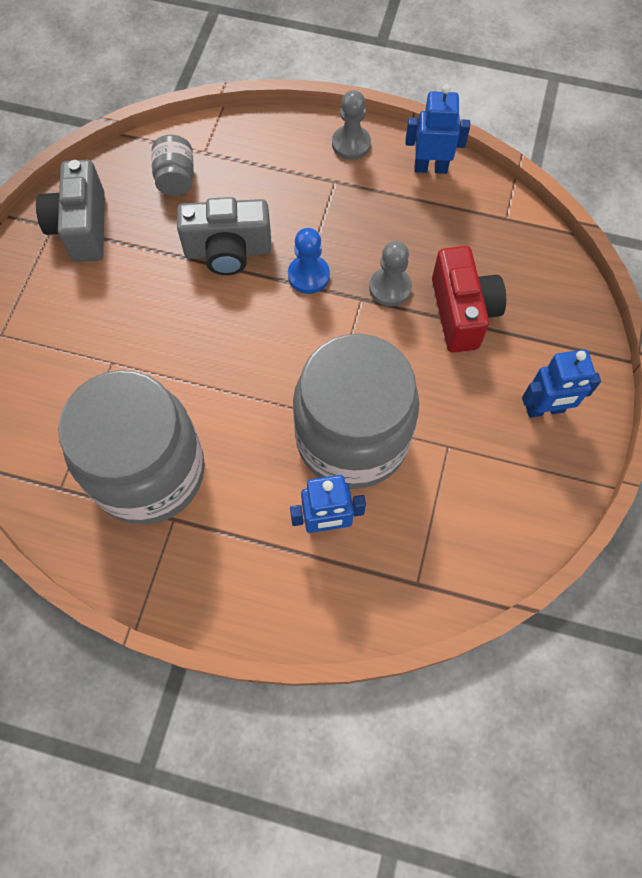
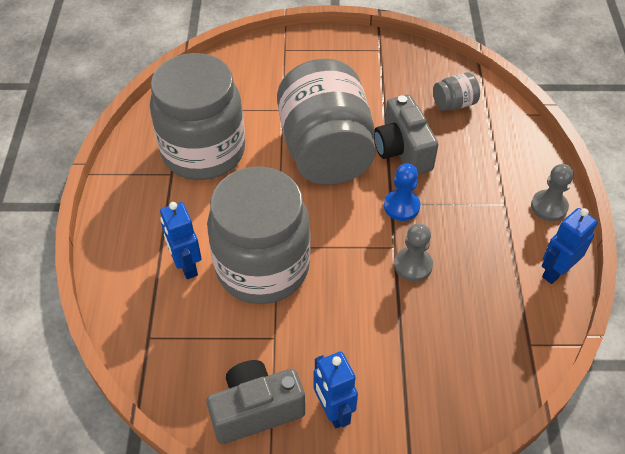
camera: 75 degrees right, 15 degrees down
(82, 227) = (386, 65): grey camera -> grey camera (256, 410)
(200, 330) = (325, 151): none -> grey jar
(430, 167) = (555, 271): blue robot -> blue robot turned 120 degrees counterclockwise
(462, 312) = (410, 325): red camera -> none

